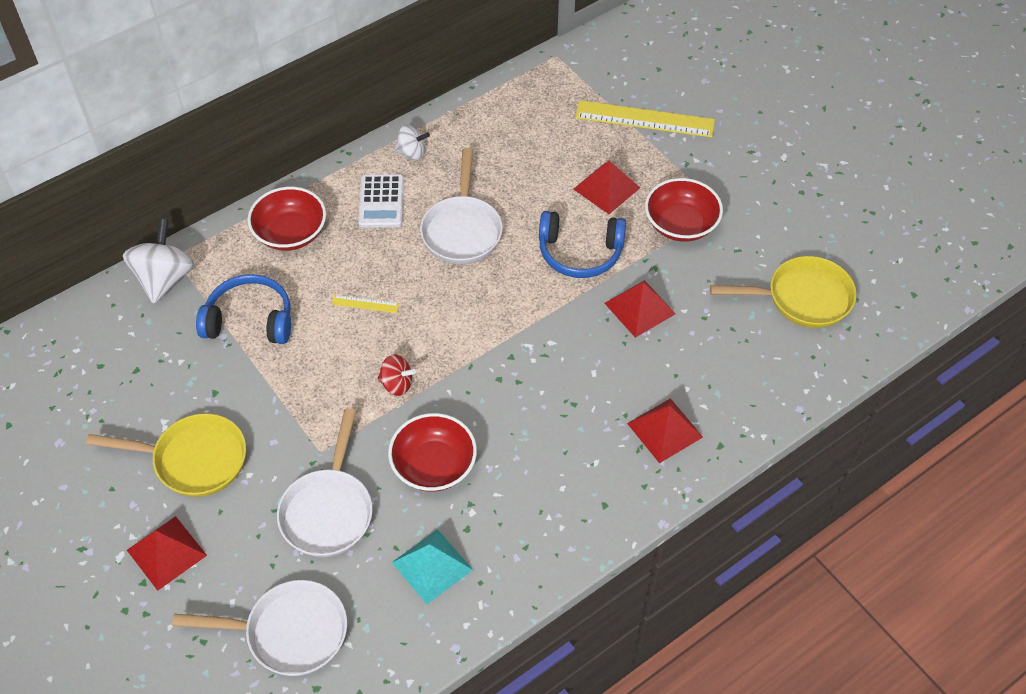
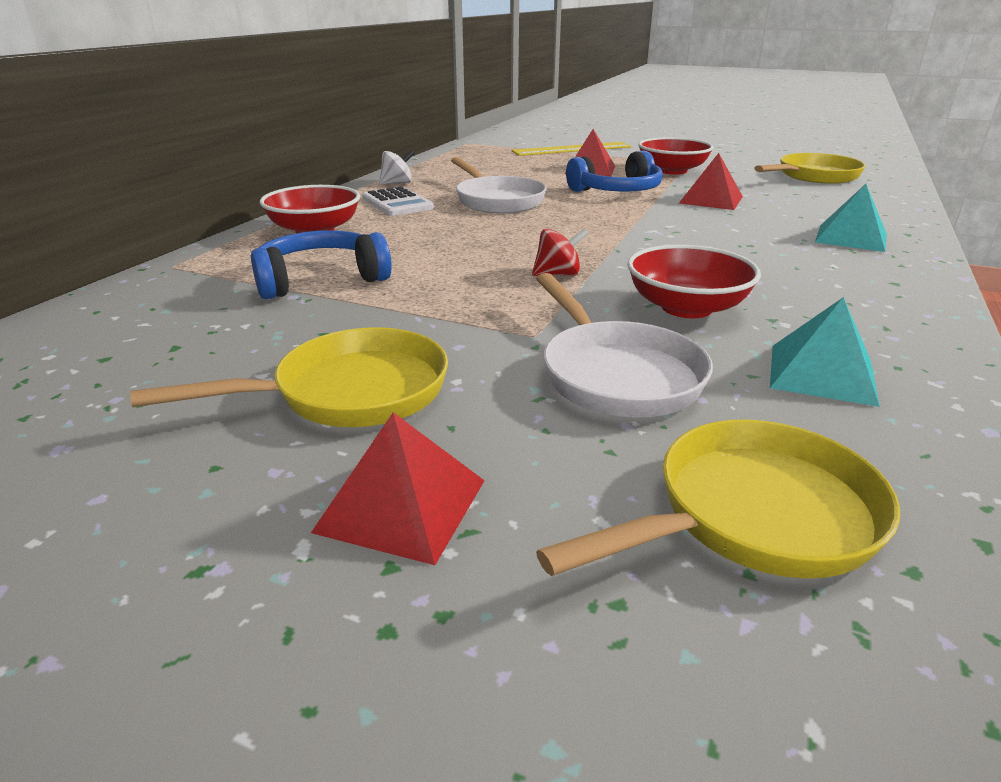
camera: 30 degrees left, 25 degrees down
(164, 278) = (168, 280): white spinning top -> none
(289, 632) = (753, 516): white pan -> yellow pan
(365, 304) = (452, 245): yellow ruler -> none
(664, 430) = (851, 237): red pyramid -> turquoise pyramid

